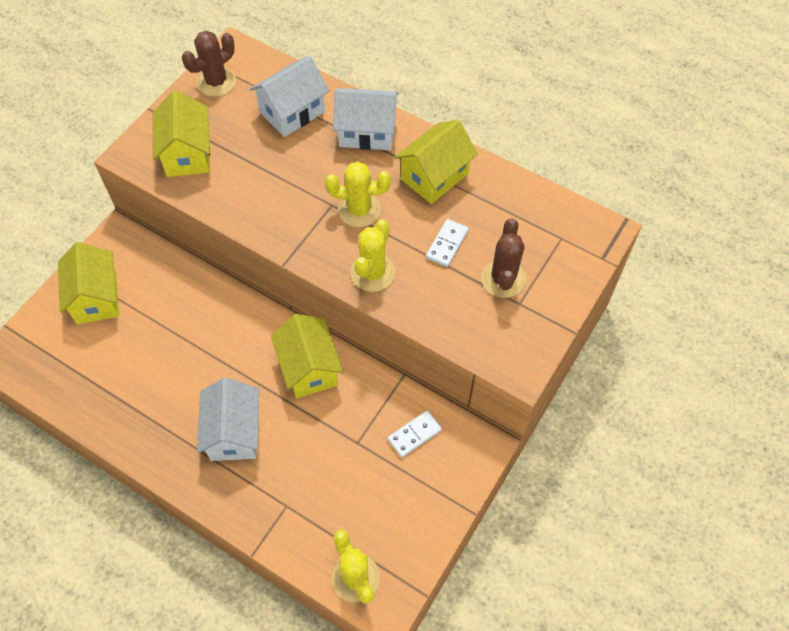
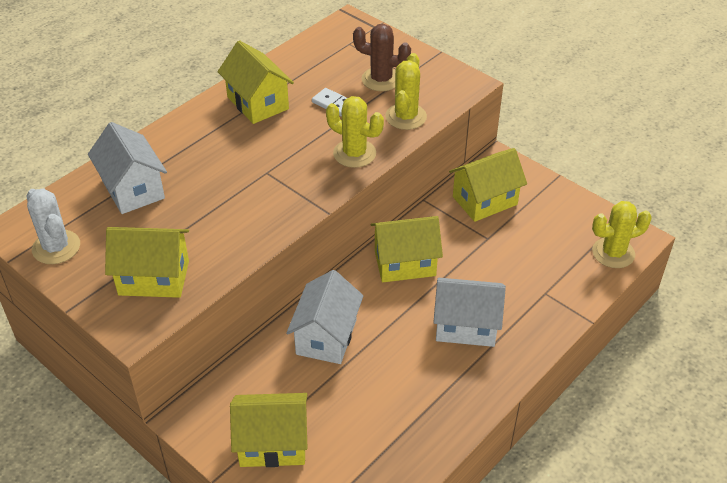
camera: 80 degrees left, 15 degrees down
(216, 82) = (56, 247): brown cactus -> white cactus
(359, 210) = (279, 154): yellow cactus -> yellow cactus (406, 117)
(367, 132) = (185, 139): white house -> white house (326, 337)
(414, 435) = (484, 200): white domino -> yellow house

